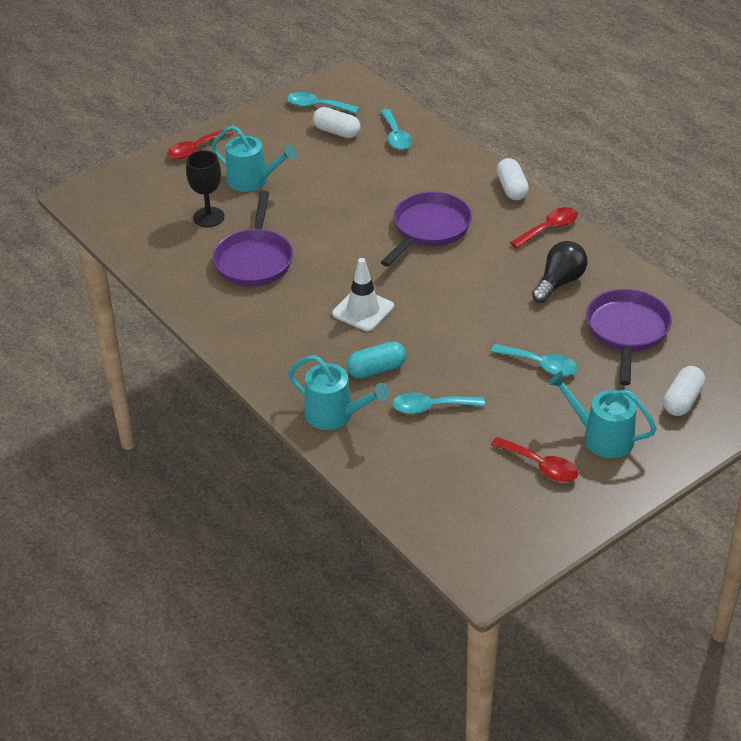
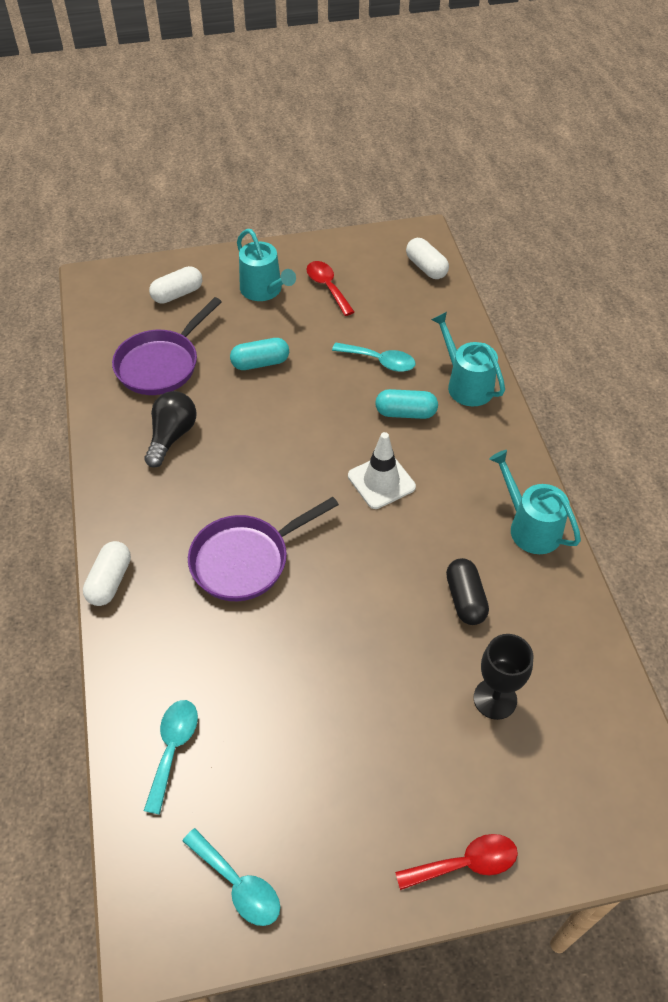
camera: 155 degrees left, 10 degrees up
(252, 180) = (411, 746): turquoise watering can -> turquoise watering can (530, 527)
(254, 260) = (465, 599): purple pan -> black capsule
(336, 132) = (245, 801): white capsule -> white capsule (426, 267)
(540, 365) = (260, 363): turquoise spoon -> turquoise capsule
(549, 228) = (122, 505): red spoon -> none
(559, 282) = (172, 436): black light bulb -> black light bulb turned 135 degrees clockwise

